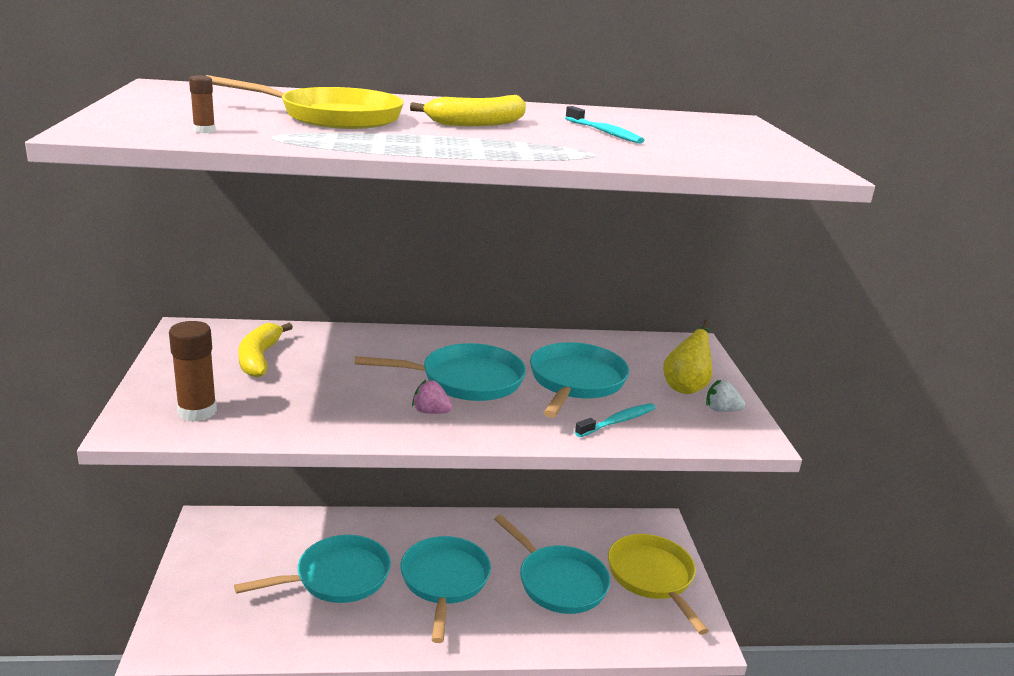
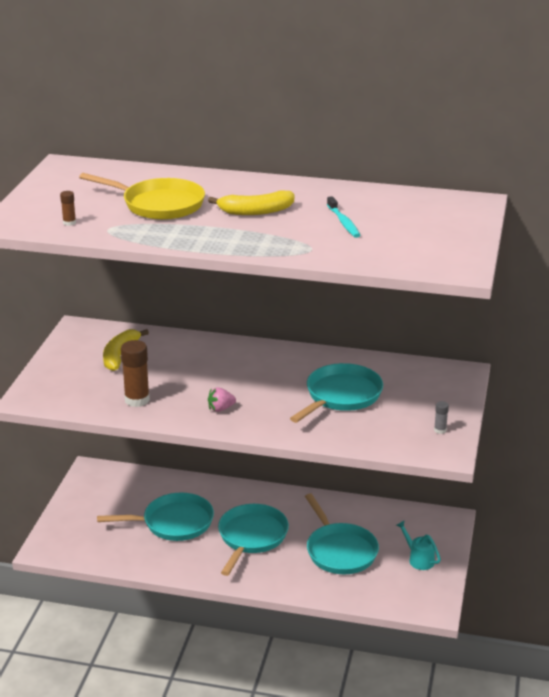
camera: 20 degrees right, 5 degrees up
(197, 412) = (68, 392): brown glue stick -> brown glue stick (137, 400)
(431, 412) = (220, 409): pink strawberry -> pink strawberry turned 60 degrees counterclockwise
(465, 380) = (258, 386): turquoise pan -> none
(618, 421) = (352, 430): turquoise toothbrush -> none
(652, 577) = (418, 559): yellow pan -> turquoise watering can
(686, 386) = (427, 408): yellow pear -> none
(721, 410) = (440, 430): white strawberry -> grey glue stick

